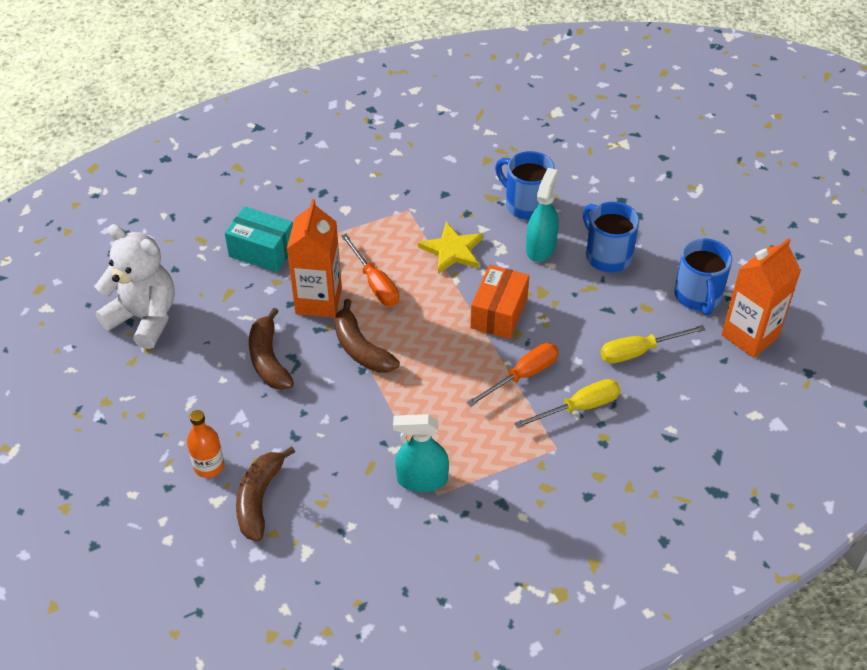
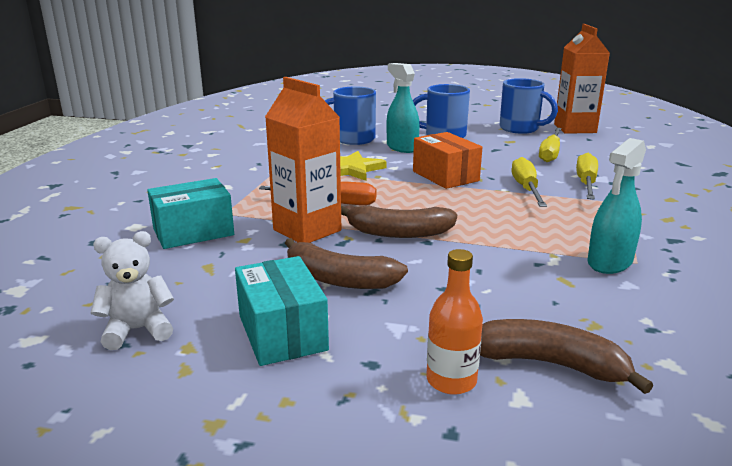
camera: 50 degrees left, 25 degrees down
(144, 318) = (138, 330): white teddy bear -> white teddy bear, size x0.57
(192, 374) = (282, 332): none -> turquoise box
(259, 499) = (549, 364): brown banana -> brown banana turned 150 degrees clockwise
(523, 376) = (526, 189): orange screwdriver -> yellow screwdriver

